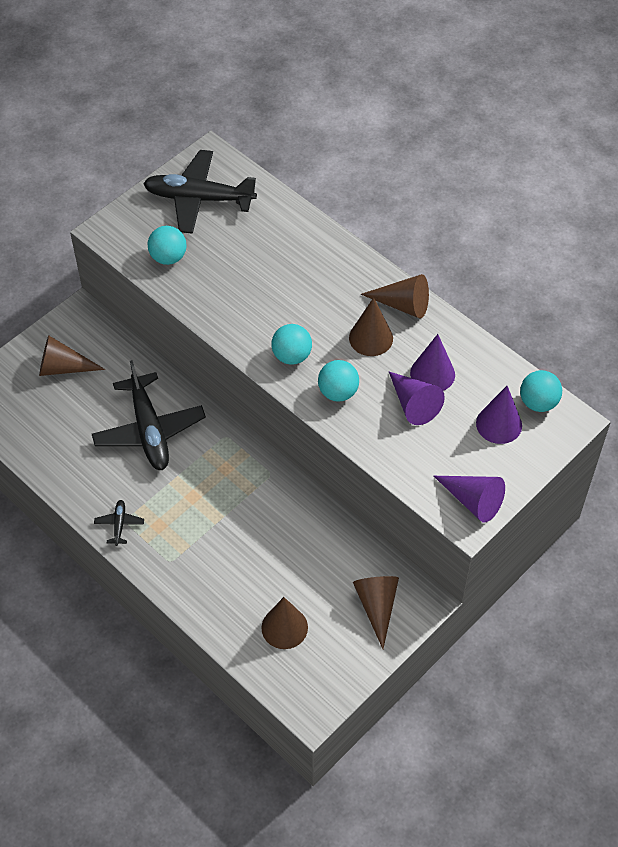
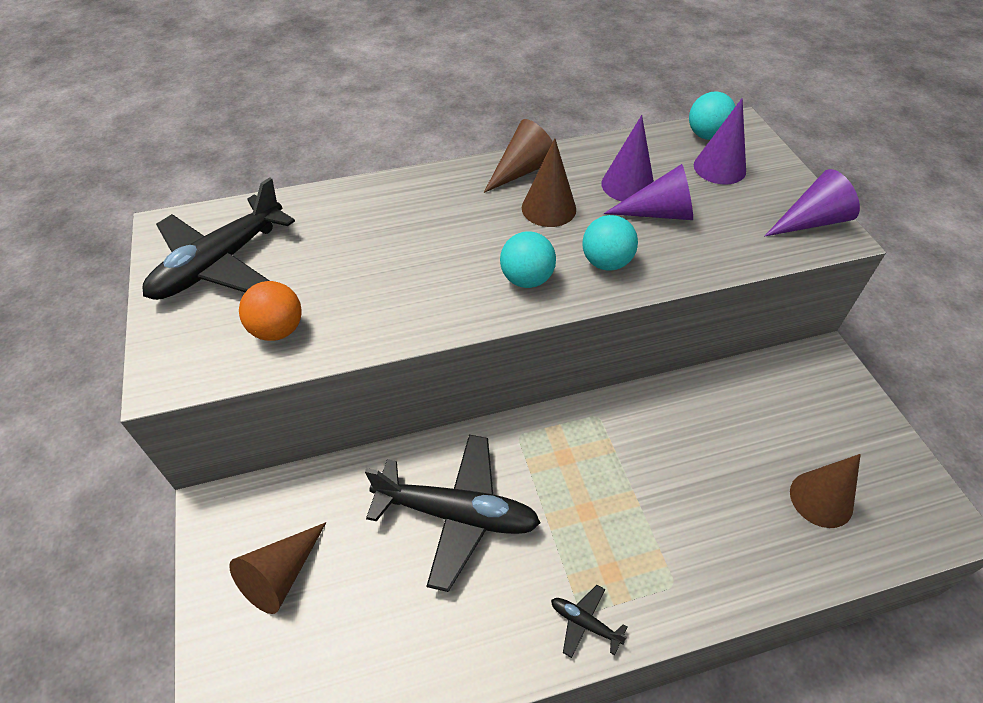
camera: 60 degrees left, 5 degrees down
(168, 257) = (278, 330): turquoise ball -> orange ball
(377, 606) = (819, 399): brown cone -> none

